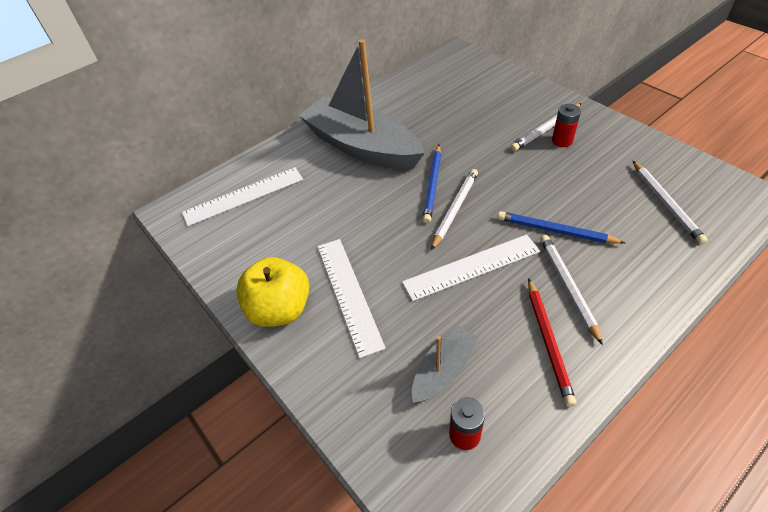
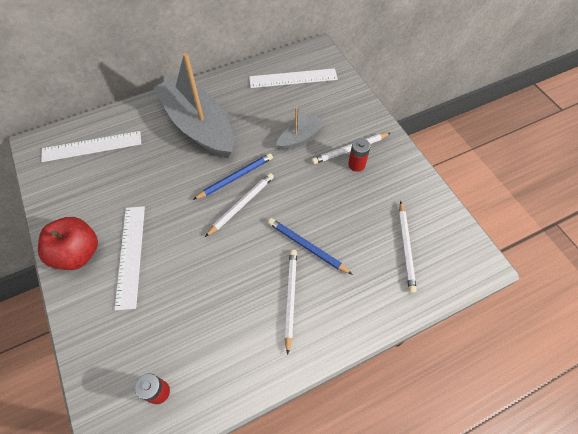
camera: 10 degrees right, 10 degrees up
(280, 309) = (78, 253): yellow apple -> red apple
(432, 185) = (235, 177): blue pencil -> blue pencil turned 150 degrees counterclockwise
(443, 370) = (168, 338): grey boat -> grey boat (300, 137)
(471, 267) = (229, 259): white ruler -> white ruler (293, 78)
(548, 341) = (252, 339): red pencil -> none

